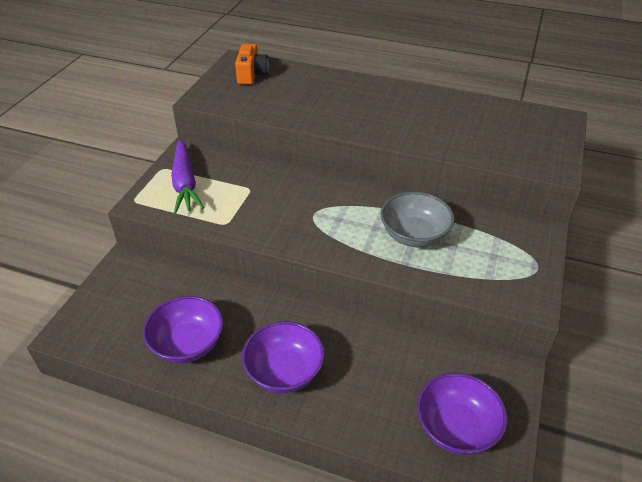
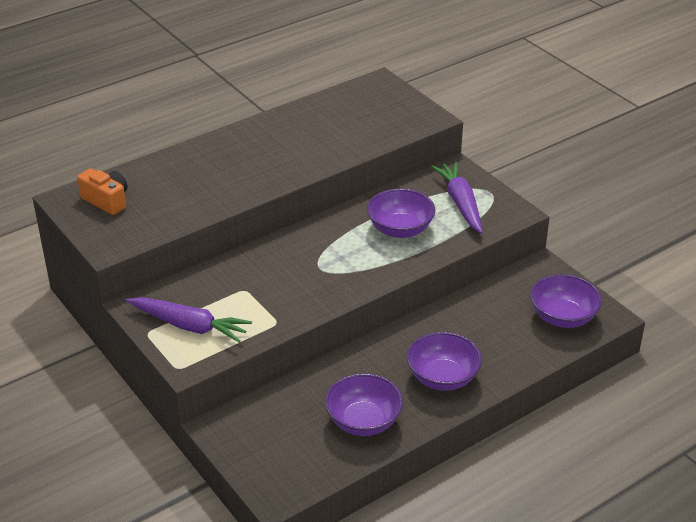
camera: 55 degrees left, 5 degrees down
(414, 235) = (400, 229): grey bowl -> purple bowl
(496, 256) = (461, 203): none -> purple carrot

